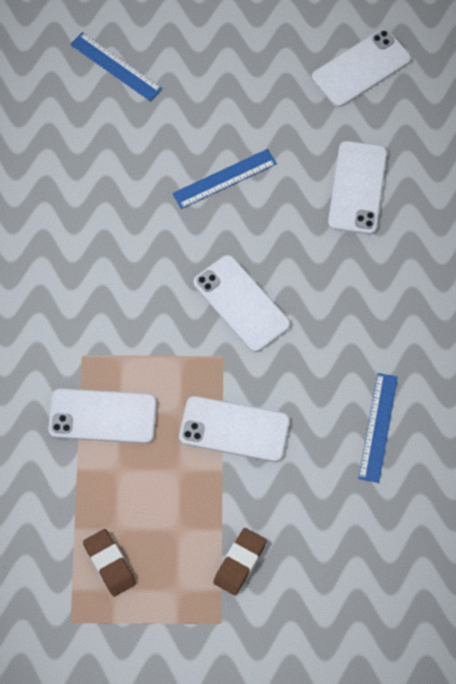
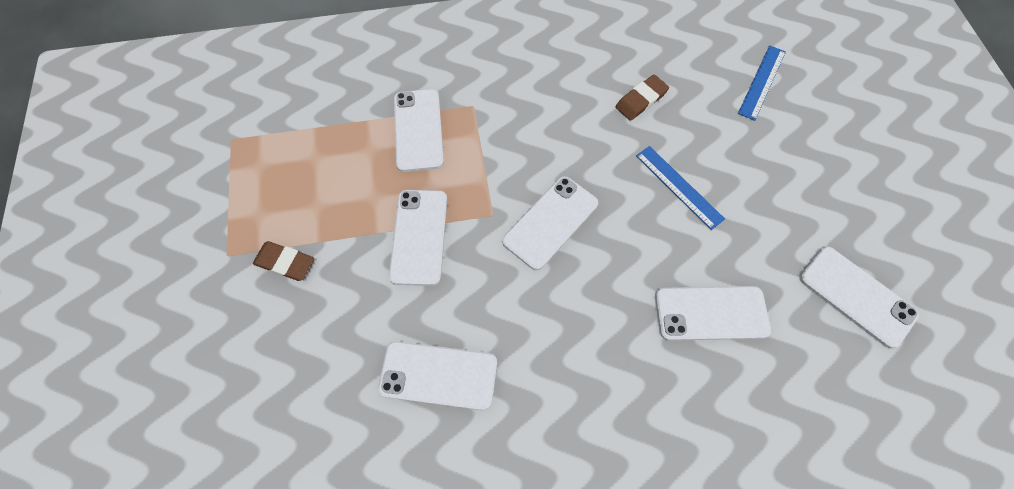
camera: 80 degrees right, 0 degrees up
(109, 564) = (282, 158): brown eraser -> brown eraser (641, 100)
(378, 427) = (438, 375): blue ruler -> white phone

